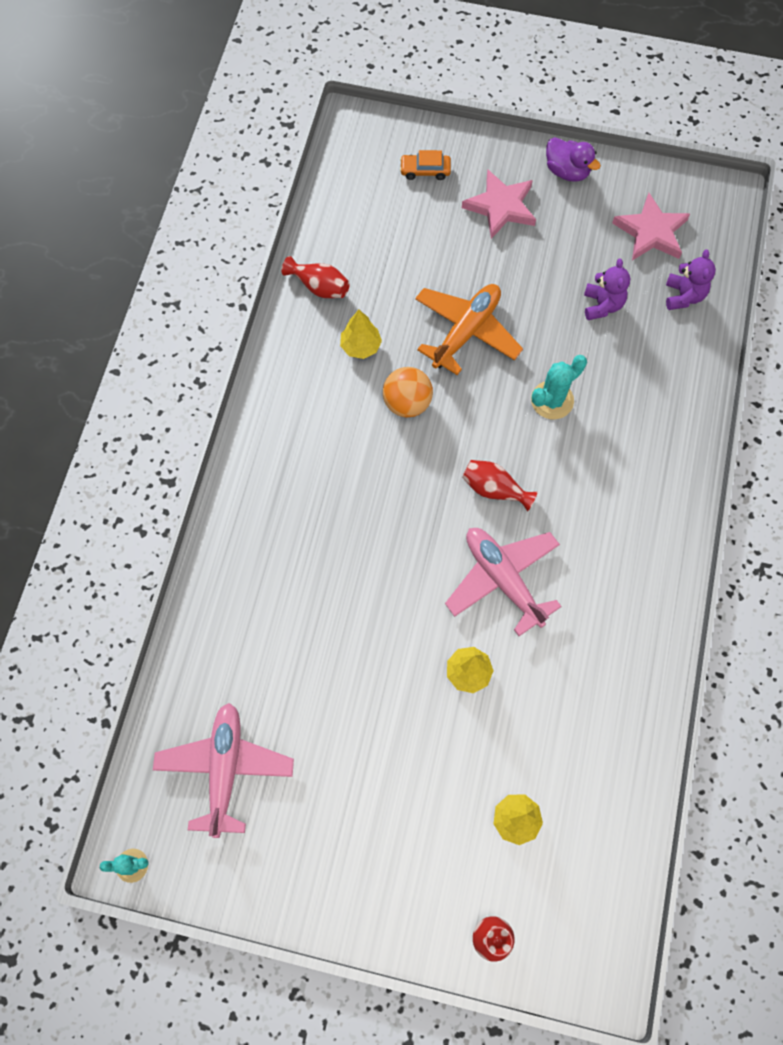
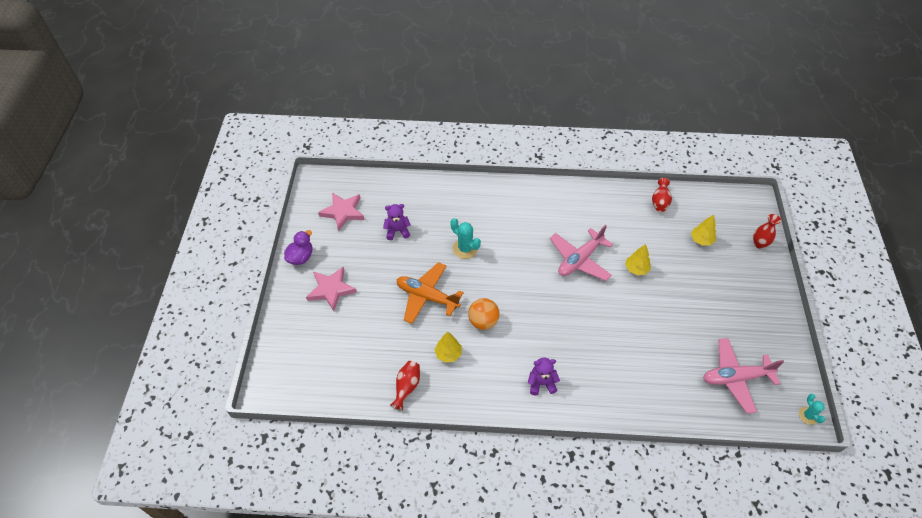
camera: 100 degrees left, 15 degrees down
(425, 170) = (304, 337): orange car -> none
(494, 489) = (528, 270): red vase -> red vase (660, 201)
(683, 296) = (385, 194): purple teddy bear -> purple teddy bear (541, 383)

